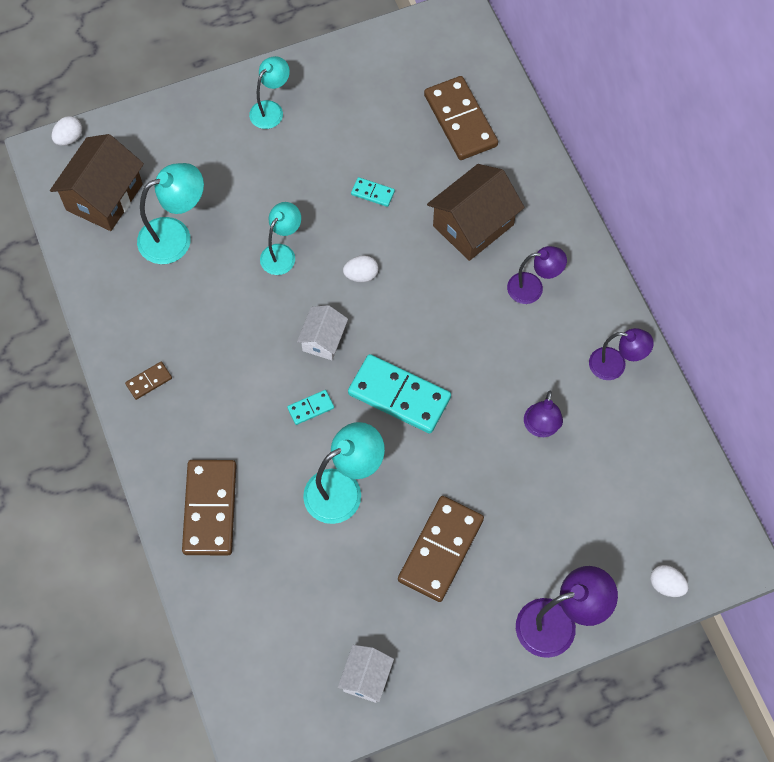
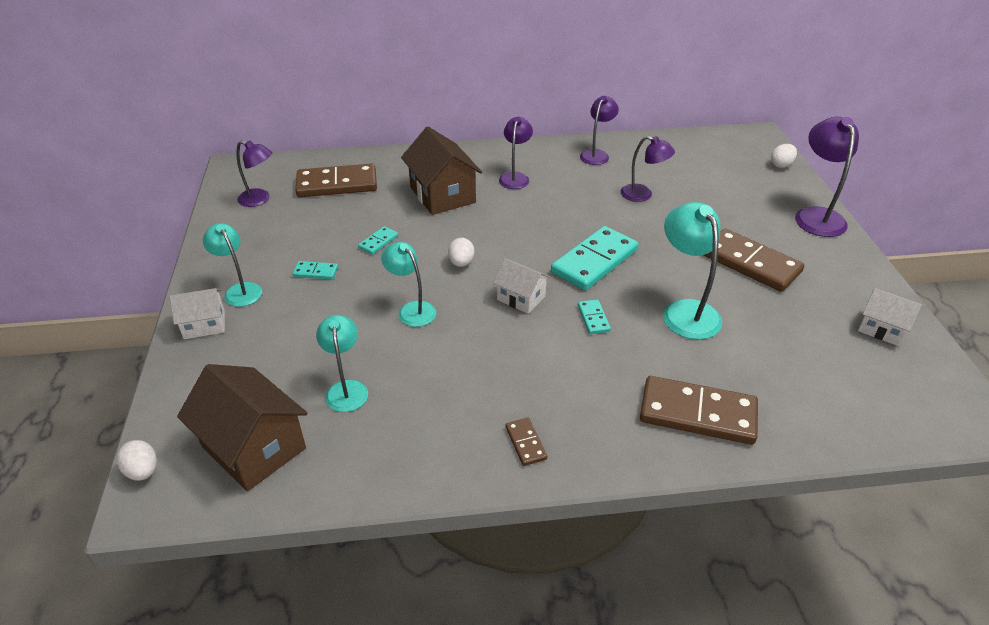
camera: 75 degrees left, 25 degrees down
(175, 236) = (346, 389): turquoise lamp -> turquoise lamp, size x0.66
(221, 104) = (204, 324): none -> white house
(312, 158) = (315, 272): none -> turquoise domino
(410, 64) = (260, 199): none -> purple lamp

